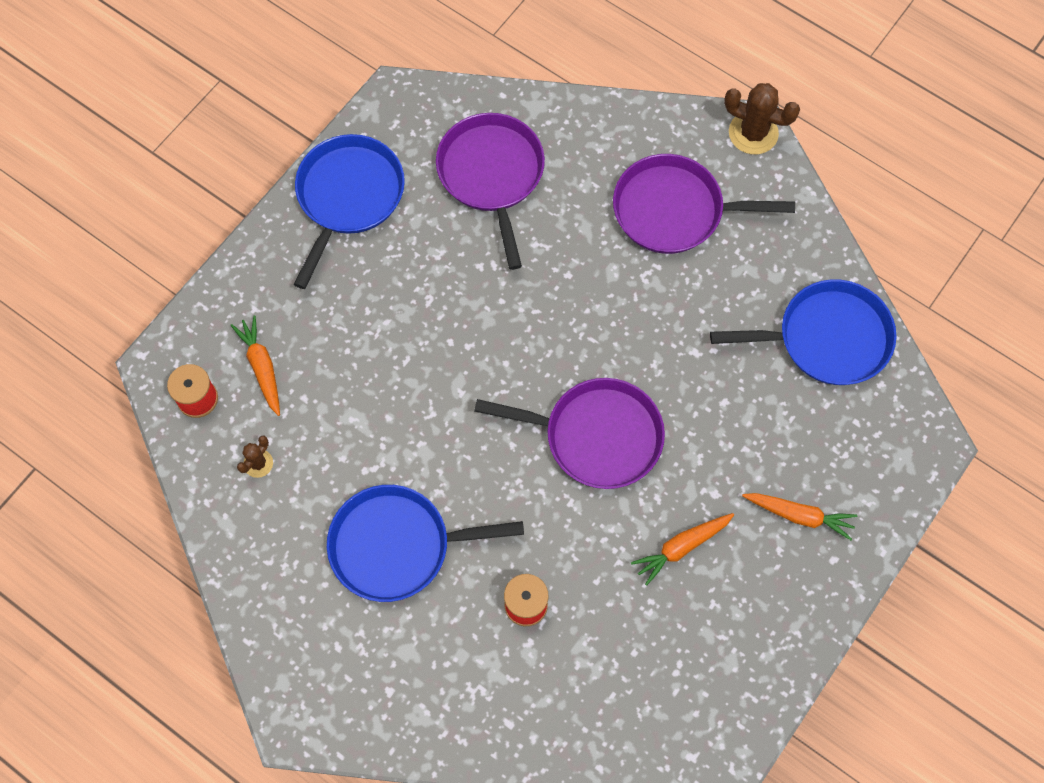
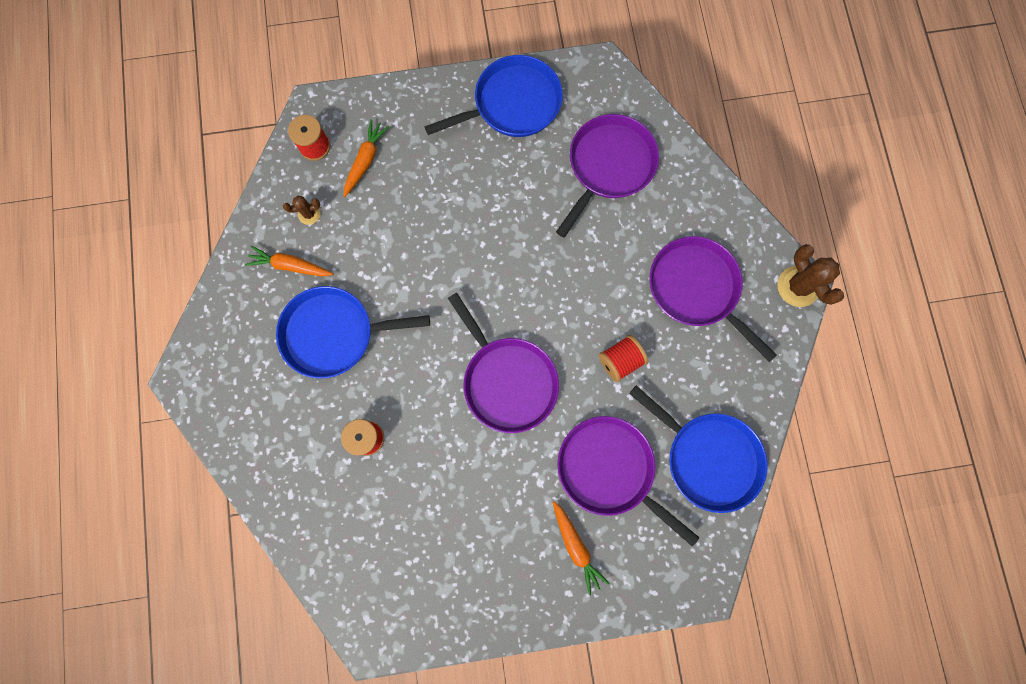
camera: 45 degrees right, 10 degrees up
(397, 546) = (333, 333): blue pan -> blue pan turned 45 degrees counterclockwise
(674, 328) = (620, 361): none -> red spool
(681, 547) = (487, 494): orange carrot -> orange carrot (290, 266)
(759, 426) = (609, 469): none -> purple pan

